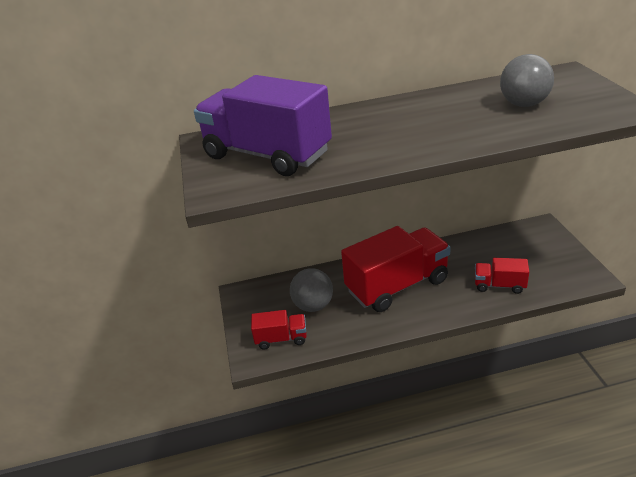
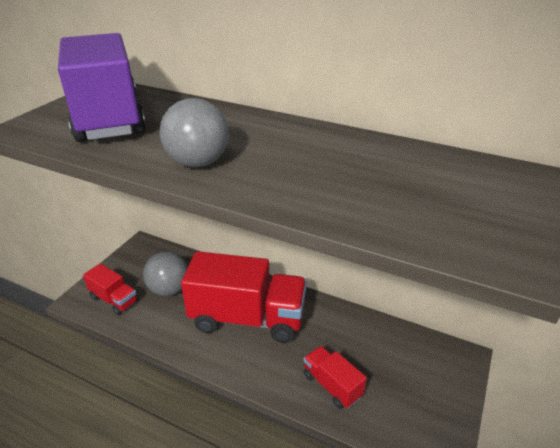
camera: 35 degrees right, 0 degrees up
(523, 104) = (395, 185): grey ball -> grey ball (197, 163)

